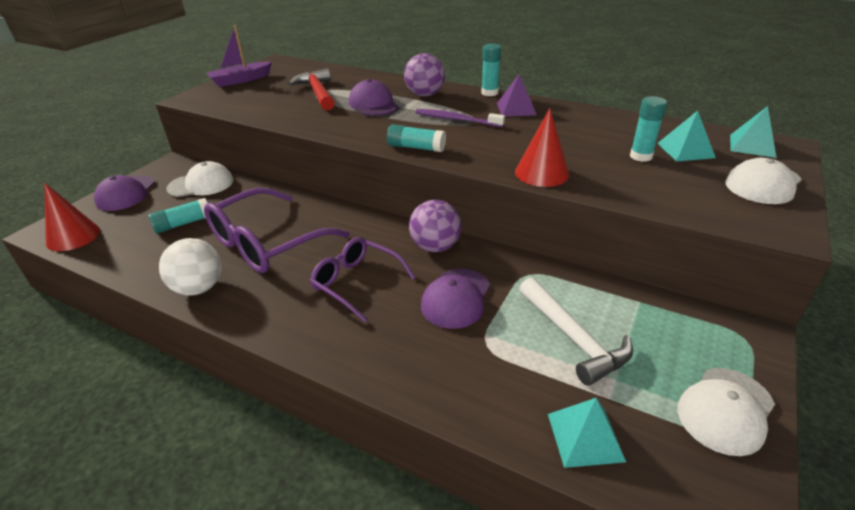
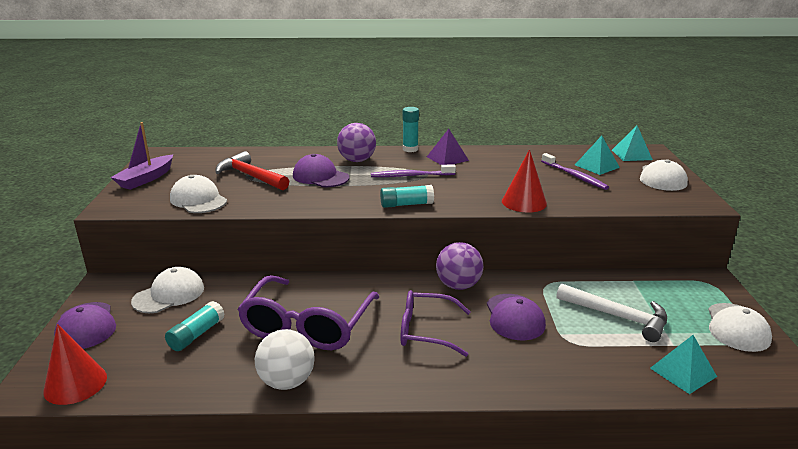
camera: 30 degrees left, 10 degrees down
(253, 105) = (198, 200): none -> white cap
(641, 156) = (574, 176): turquoise glue stick -> purple toothbrush

